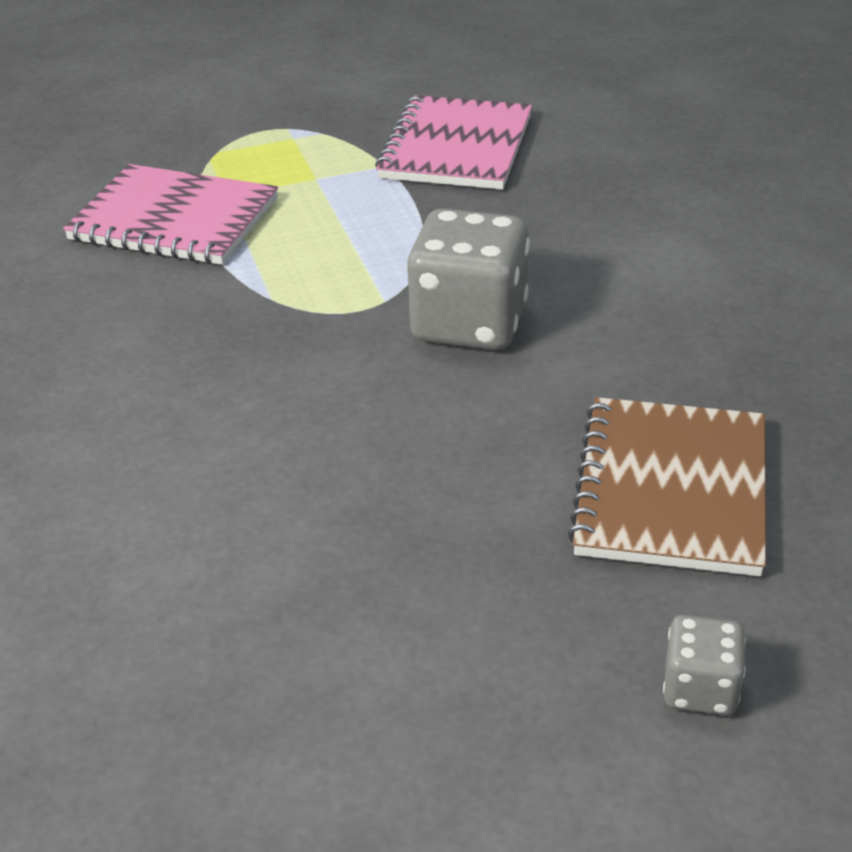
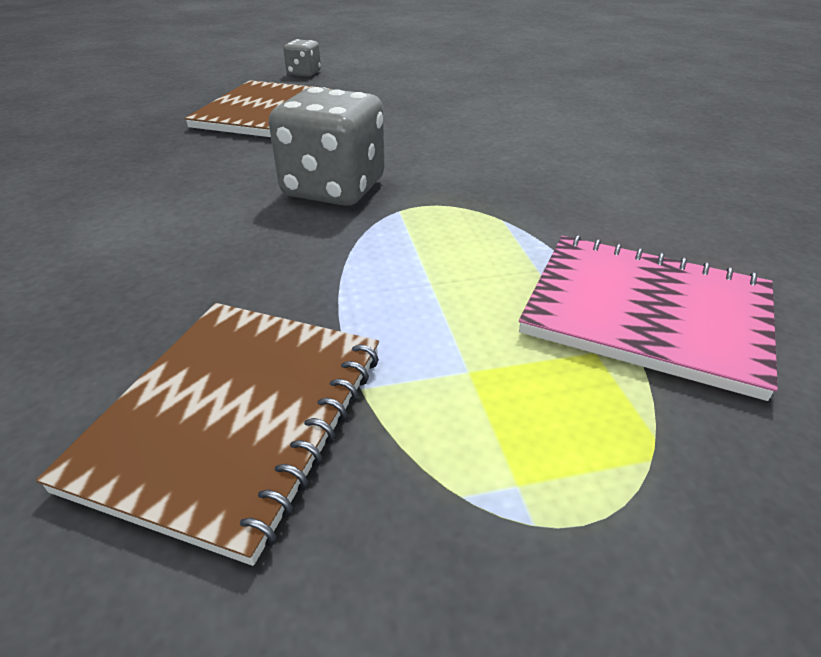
camera: 175 degrees left, 0 degrees up
(457, 147) = (233, 417): pink notebook -> brown notebook

